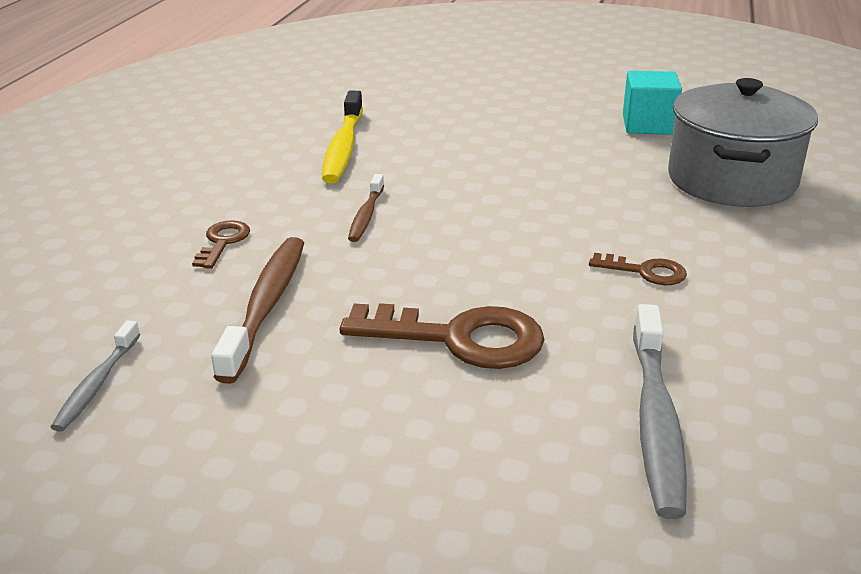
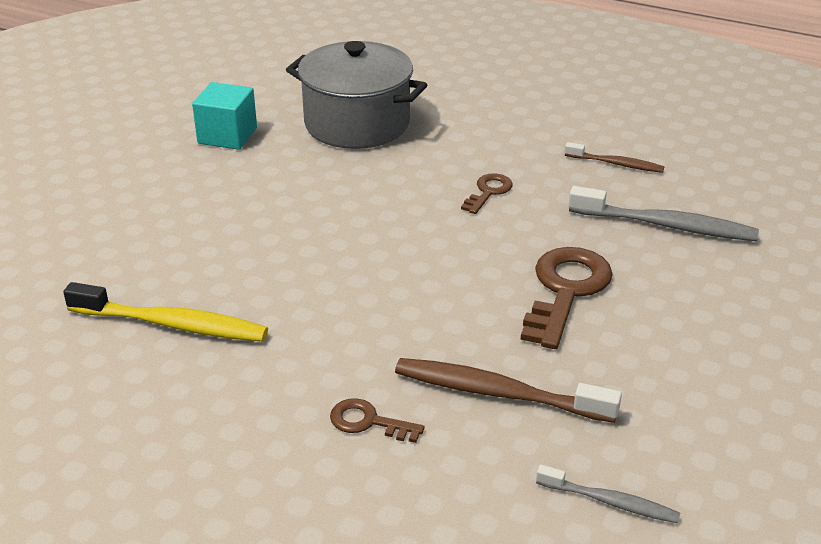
camera: 80 degrees left, 5 degrees up
(366, 215) = (345, 321): brown toothbrush -> brown toothbrush (616, 164)

